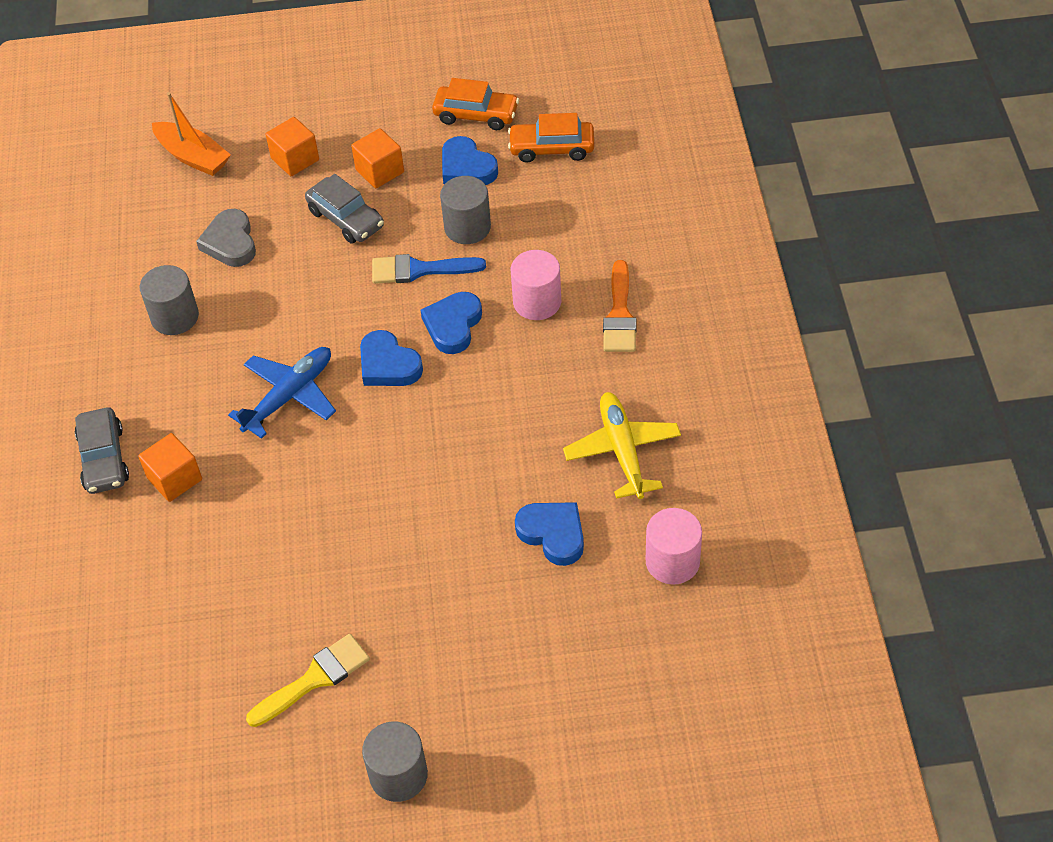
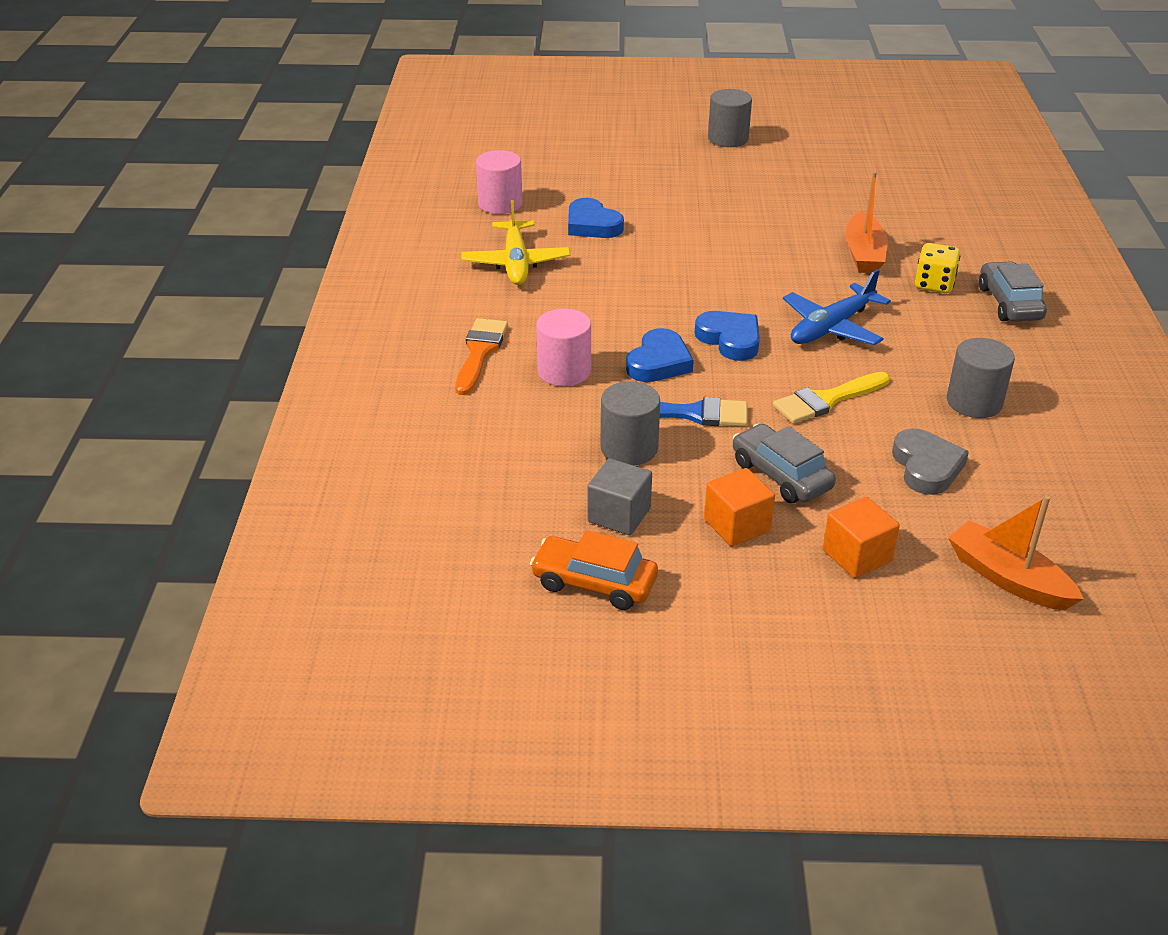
camera: 175 degrees left, 15 degrees down
(174, 479) = (934, 284): orange cube -> yellow dice
(241, 523) = (864, 254): none -> orange boat
(314, 679) = (791, 177): yellow brush -> yellow brush (827, 400)
(467, 167) = (619, 515): blue heart -> grey cube
(552, 148) = (500, 524): orange car -> none

